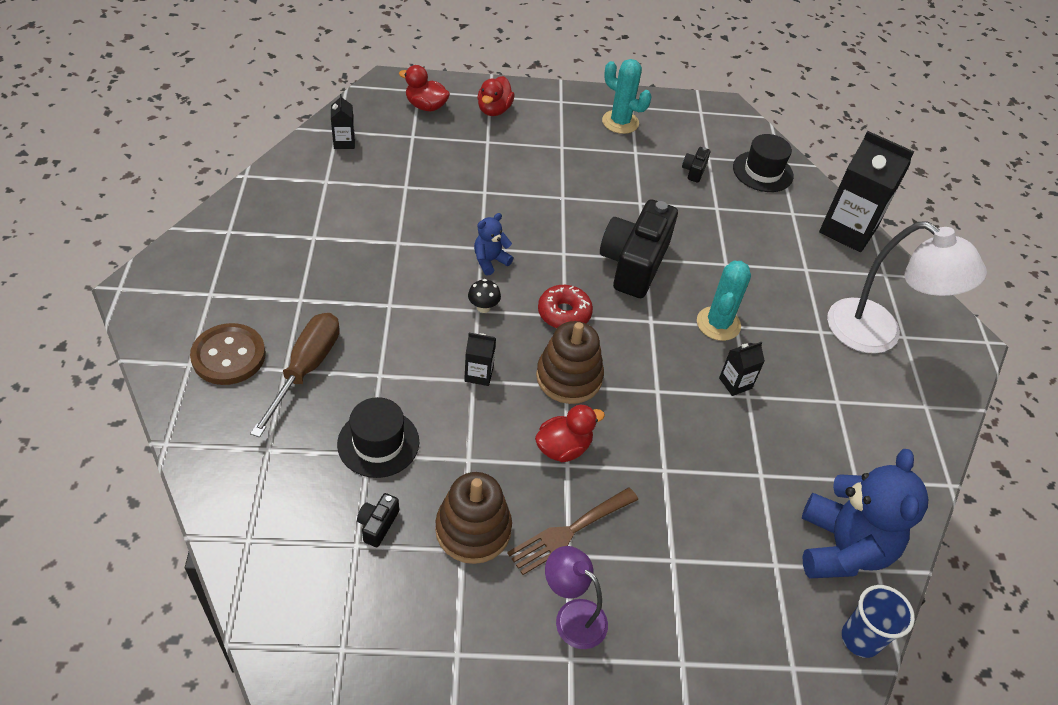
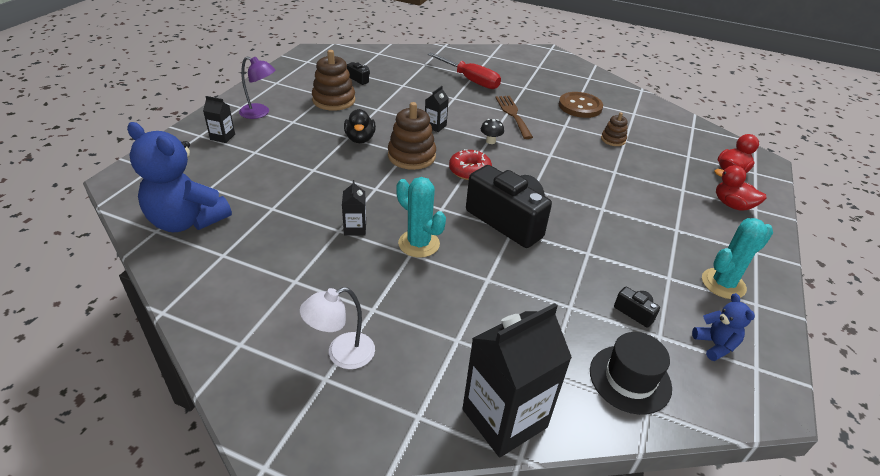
camera: 115 degrees right, 10 degrees down
(229, 356) = (490, 64): brown button -> brown button (580, 106)
(306, 369) = (470, 80): brown screwdriver -> red screwdriver
(344, 142) = (678, 127): black carton -> black carton (222, 137)
(378, 443) = (407, 88): black hat -> none
(410, 196) = (613, 140): none -> brown stacking toy
(490, 261) = (535, 155): blue teddy bear -> blue teddy bear (715, 345)
(563, 448) = (360, 139): red duck -> black duck
(569, 532) = (305, 125): brown fork -> brown fork (513, 114)
(572, 616) = (260, 113): purple lamp -> purple lamp turned 45 degrees clockwise
(860, 639) = (131, 200): blue cup -> none
(877, 334) = (342, 354): white lamp -> white lamp, size x0.56

